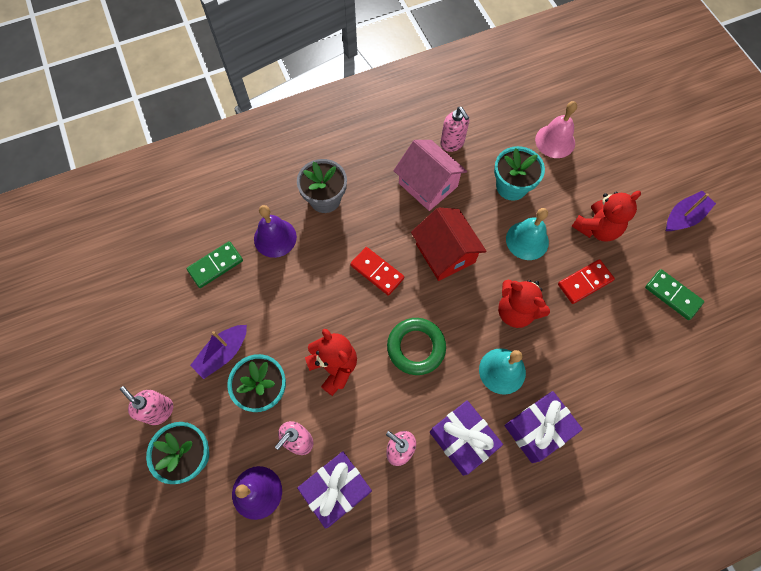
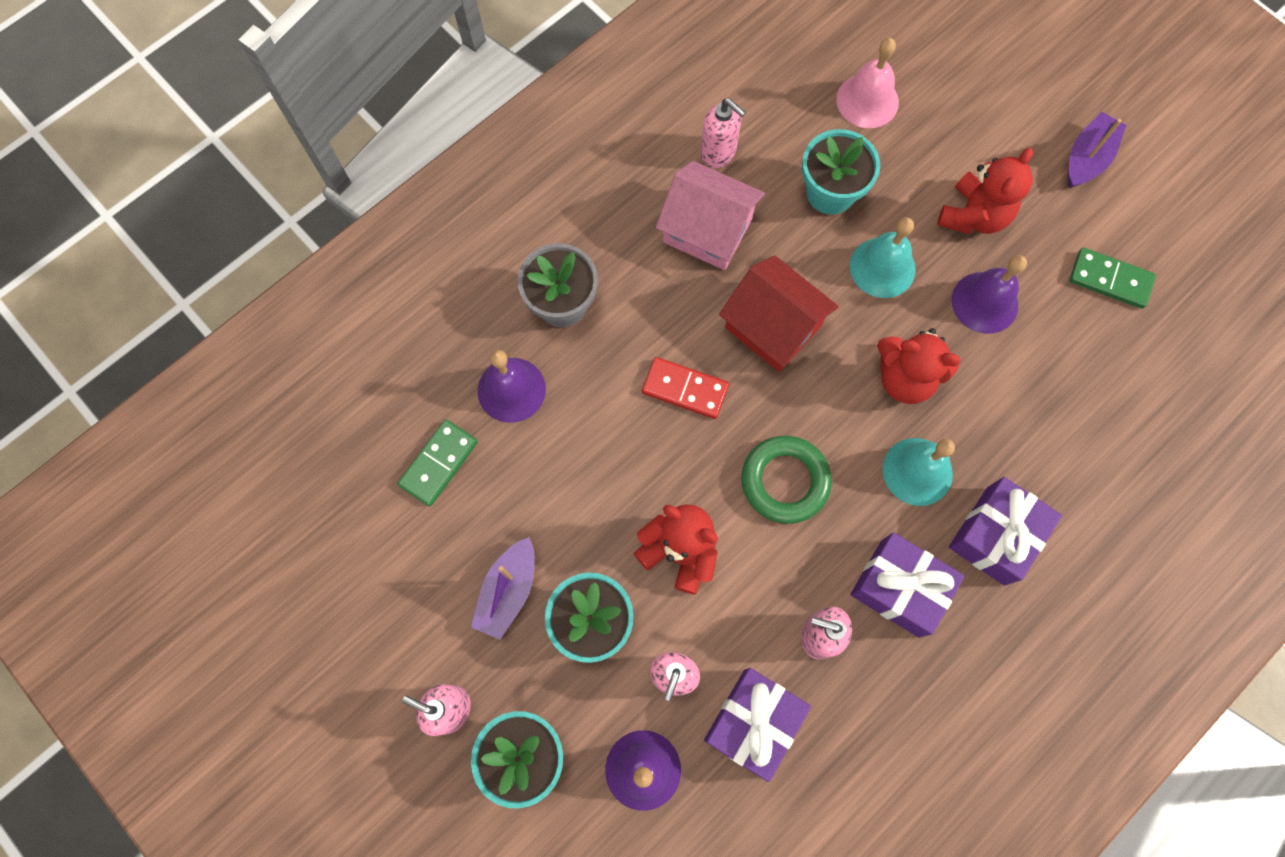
camera: 20 degrees left, 5 degrees up
(585, 282) = (984, 302): red domino -> purple bell

